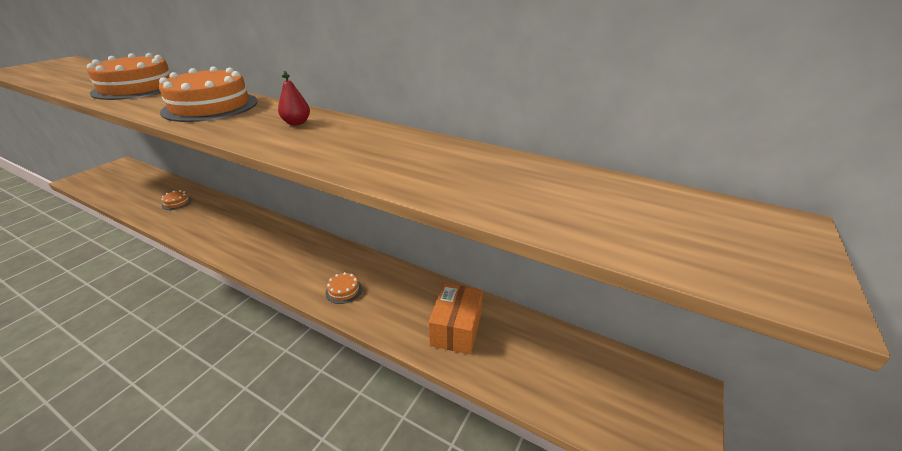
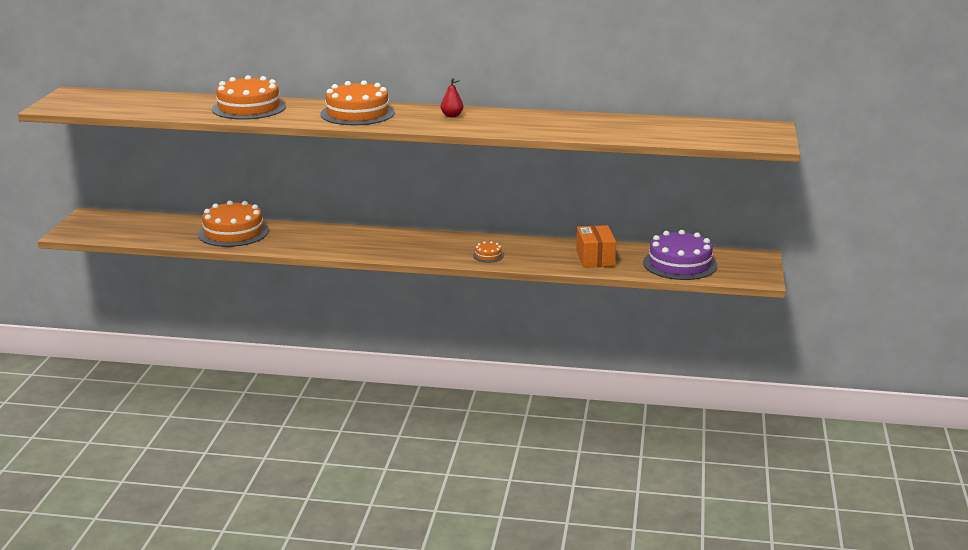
camera: 20 degrees left, 10 degrees down
(177, 203) = (233, 232): orange cake -> orange cake, size x2.32
(560, 375) = (679, 264): none -> purple cake

